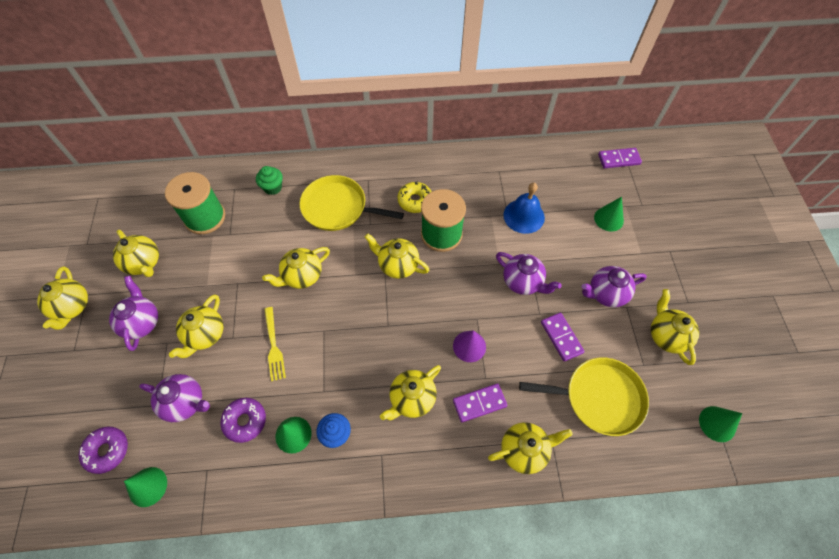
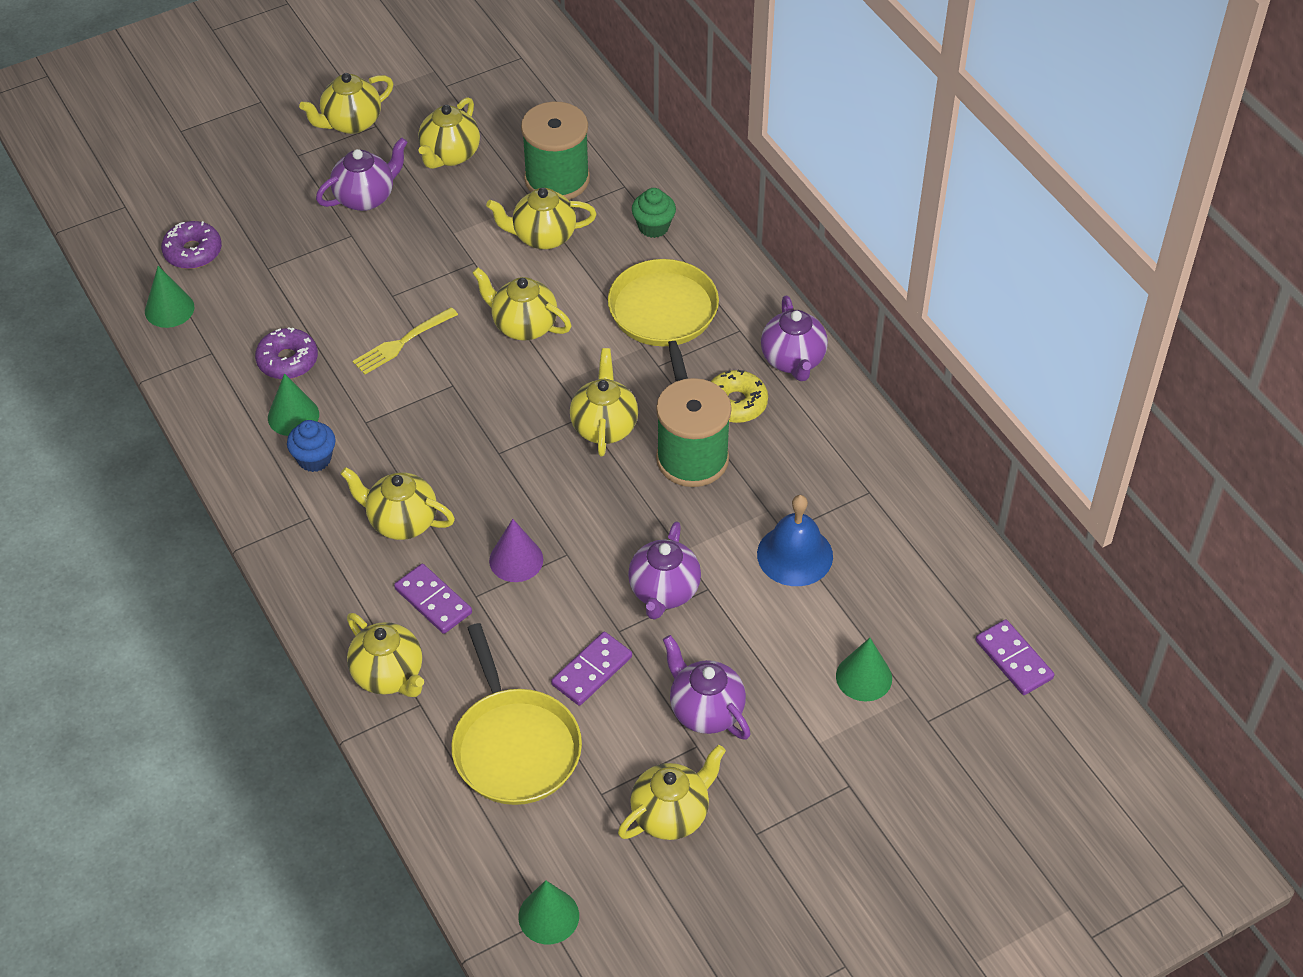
camera: 65 degrees right, 10 degrees down
(185, 403) = (283, 292): purple teapot -> purple teapot (793, 360)
(205, 335) = (381, 267): yellow teapot -> yellow teapot (543, 237)

